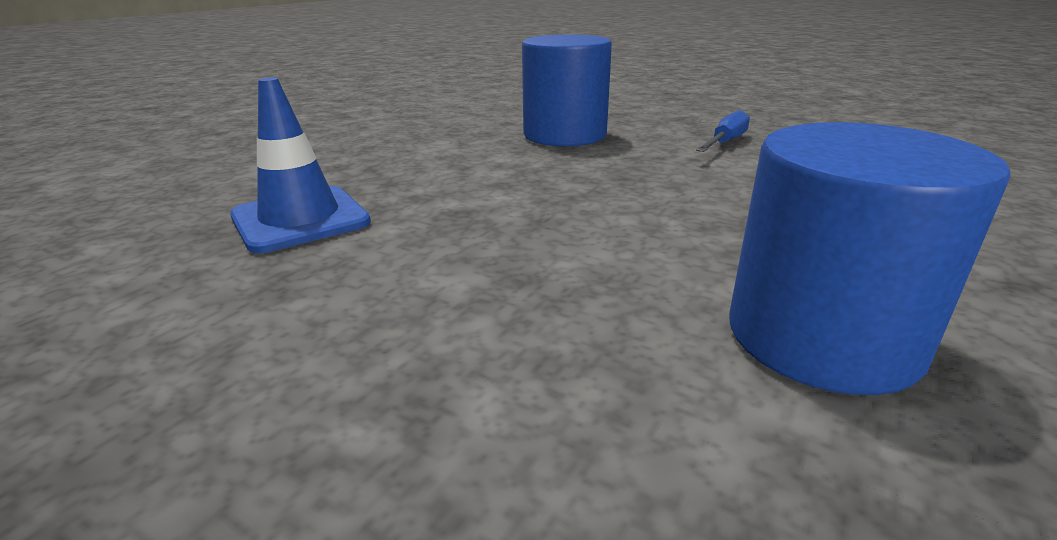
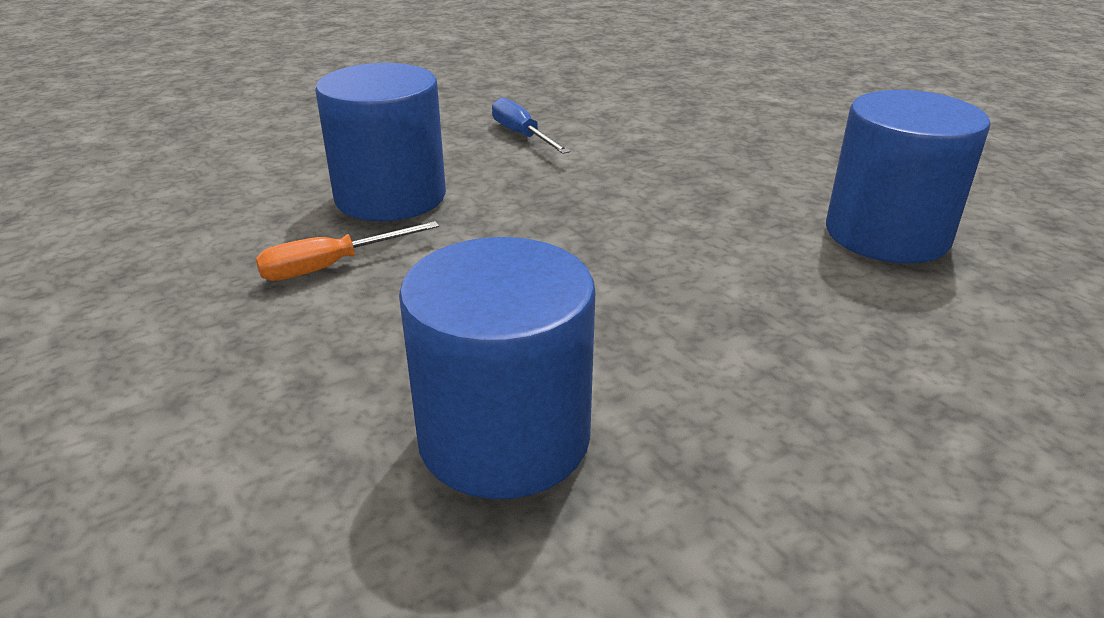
camera: 65 degrees left, 5 degrees up
(300, 219) = (504, 437): blue traffic cone -> blue cylinder
(462, 143) = (331, 266): none -> orange screwdriver

